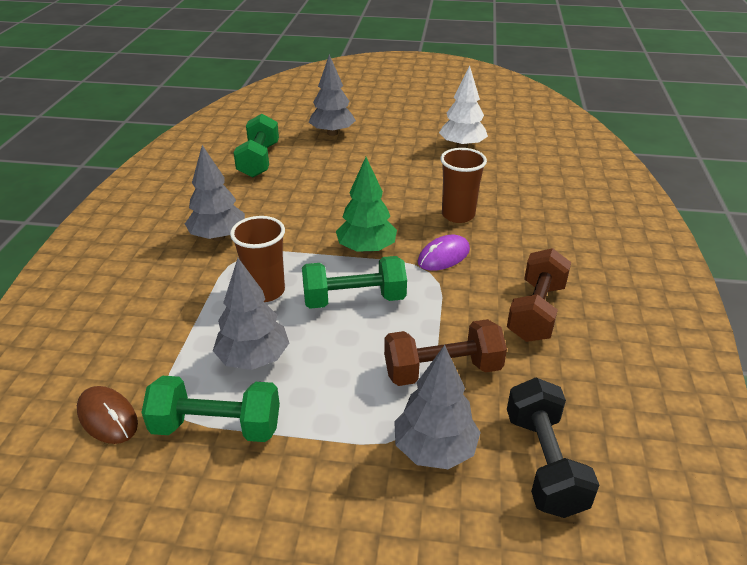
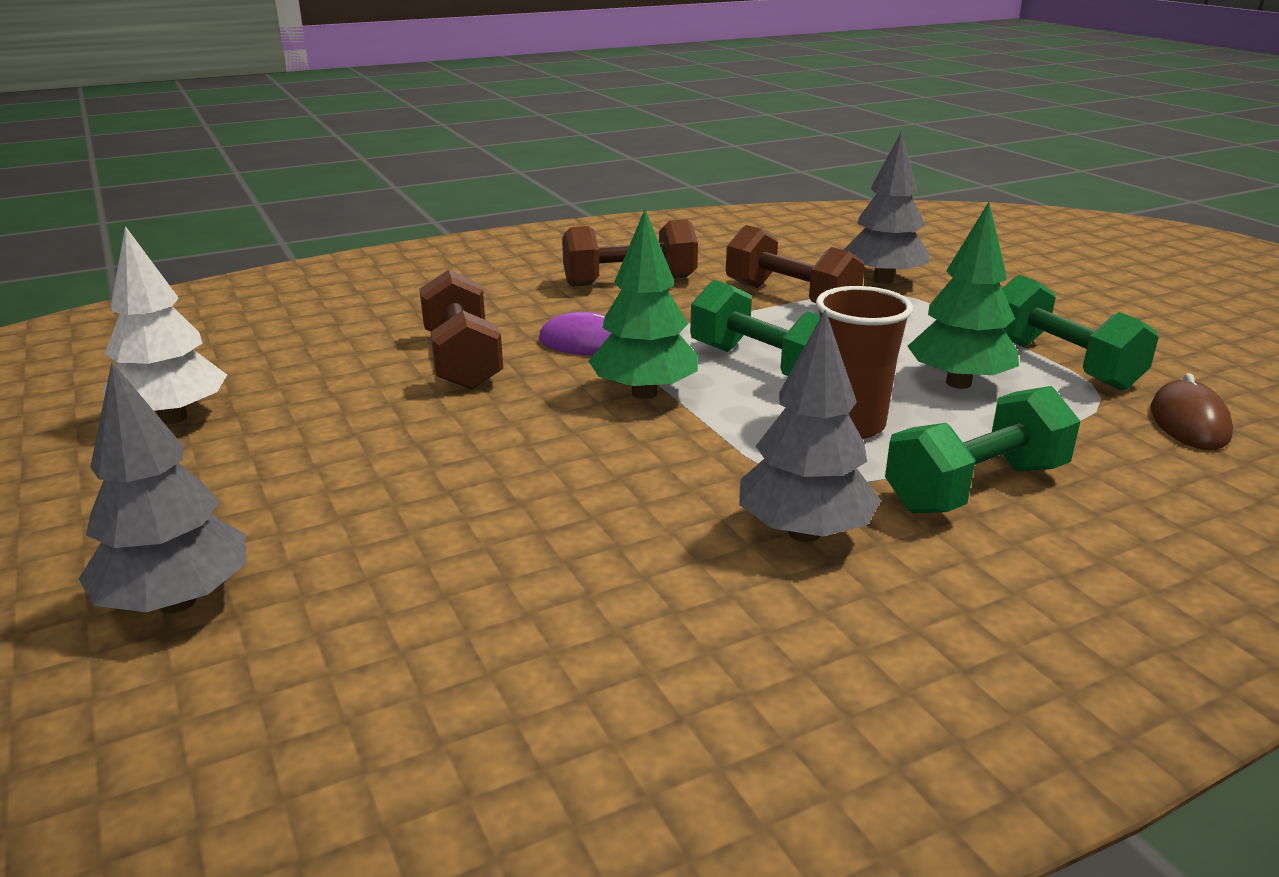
camera: 125 degrees left, 10 degrees down
(254, 359) = (958, 383): grey tree -> green tree
(259, 160) = (443, 649): green dumbbell -> green dumbbell (975, 487)
(458, 215) = (462, 360): brown cup -> brown dumbbell
(544, 463) = (820, 249): black dumbbell -> none

